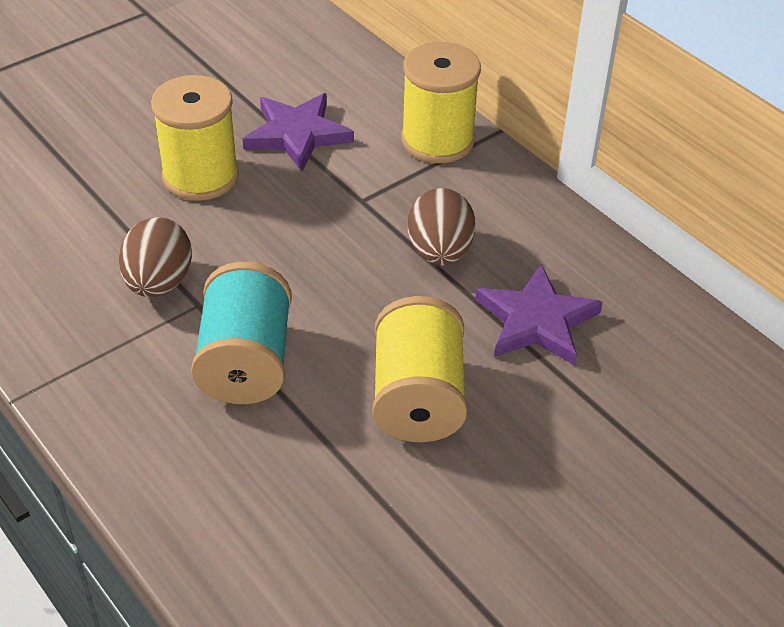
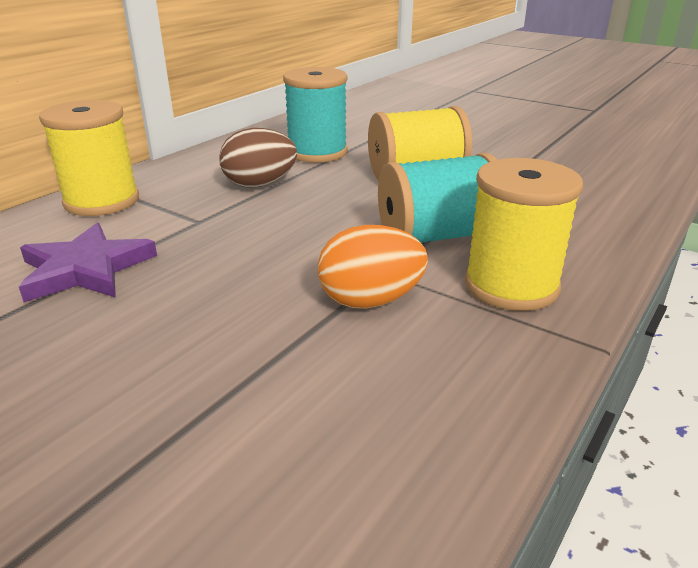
camera: 105 degrees left, 15 degrees down
(158, 283) = (370, 301): brown egg -> orange egg
(200, 176) = (173, 315): yellow spool -> yellow spool (511, 286)
(536, 321) = (317, 152): purple star -> turquoise spool

